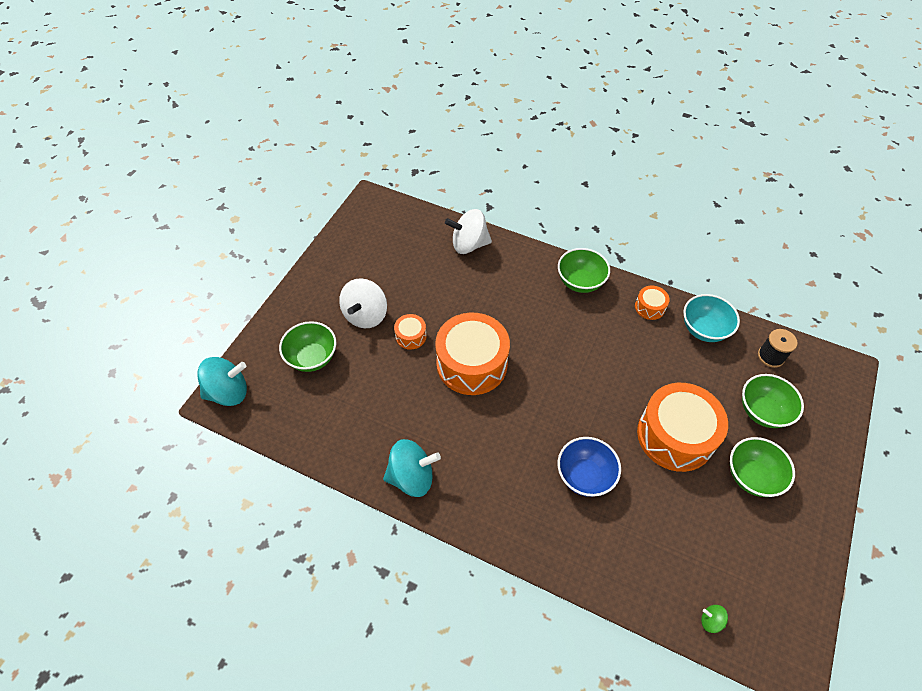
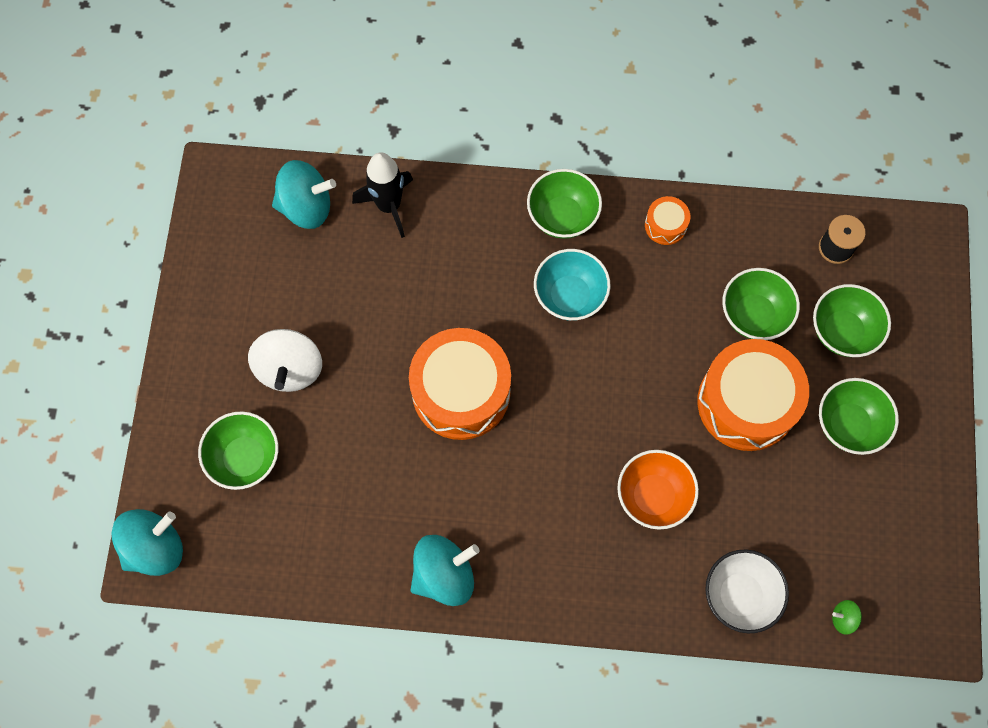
camera: 20 degrees left, 15 degrees up
(411, 336) = (364, 379): orange drum -> none
(417, 231) = (306, 207): none -> turquoise spinning top
(469, 244) = (389, 206): white spinning top -> black rocket
(584, 476) = (653, 496): blue bowl -> orange bowl
(630, 571) = (740, 595): none -> white bowl
(697, 380) = (754, 315): none -> green bowl
(704, 329) = (743, 236): turquoise bowl -> turquoise bowl (570, 296)

